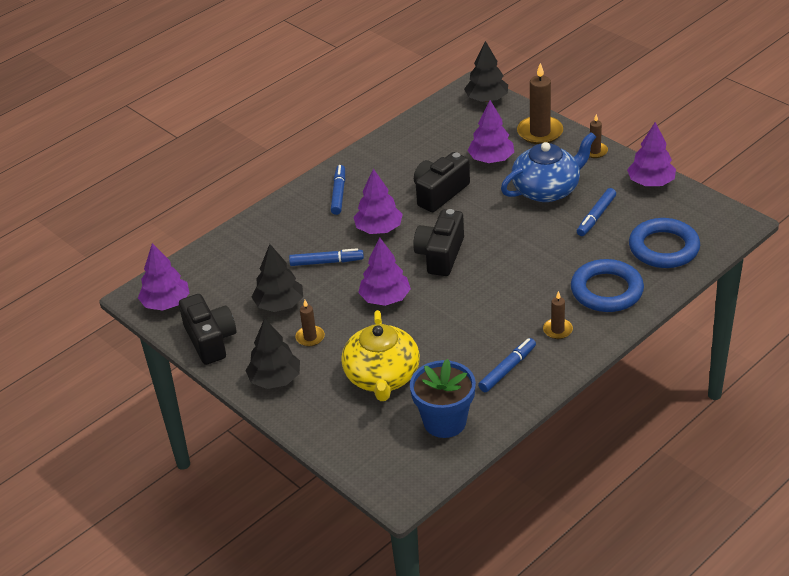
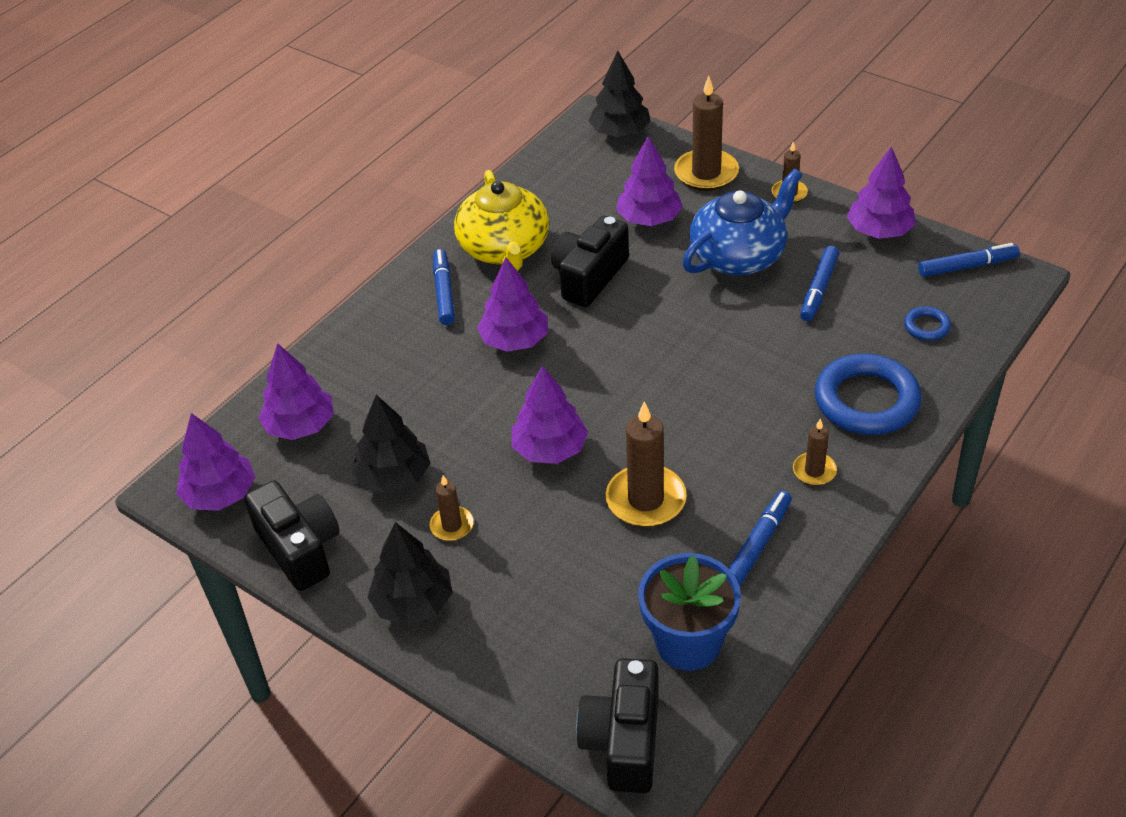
camera: 10 degrees left, 5 degrees up
(225, 267) = (300, 426): none -> purple tree
(326, 262) = (449, 401): blue marker -> blue marker (966, 266)
(382, 377) = (575, 579): yellow teapot -> yellow teapot (504, 249)
(440, 255) = (614, 371): black camera -> black camera (623, 741)
(440, 335) = (646, 499): none -> brown candle
(664, 248) = (926, 326): blue ring -> blue ring, size x0.46

